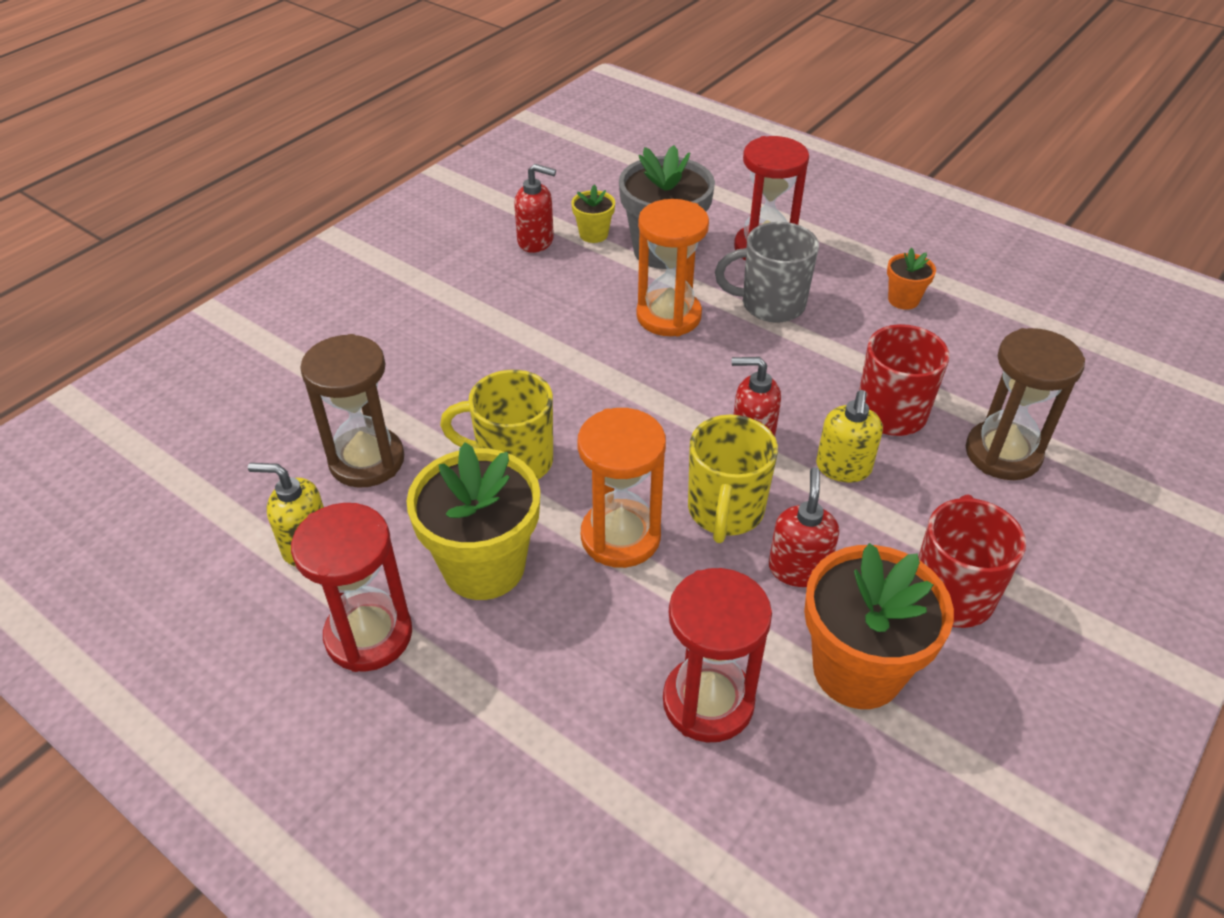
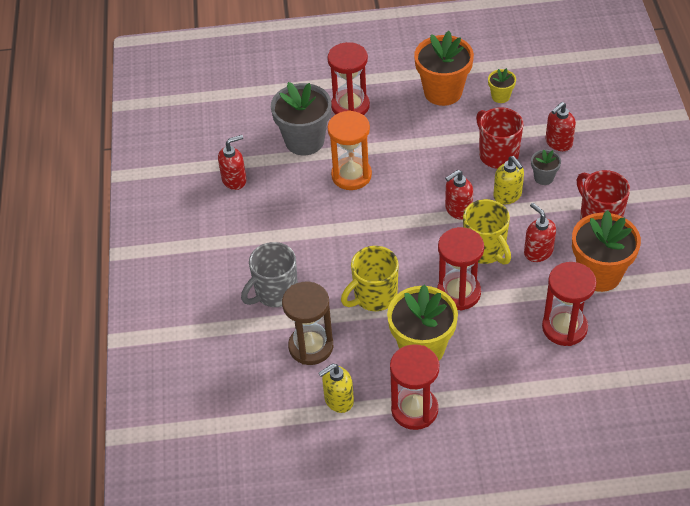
camera: 40 degrees left, 5 degrees up
(593, 234) = (258, 155): yellow flower pot -> yellow flower pot (500, 96)
(620, 537) = (458, 293): orange hourglass -> red hourglass
(770, 305) = (389, 136): grey mug -> grey mug (275, 292)
(903, 300) = (443, 92): orange flower pot -> orange flower pot, size x2.08
(926, 481) = (543, 177): none -> grey flower pot
(1003, 453) = (558, 143): brown hourglass -> red soap dispenser

